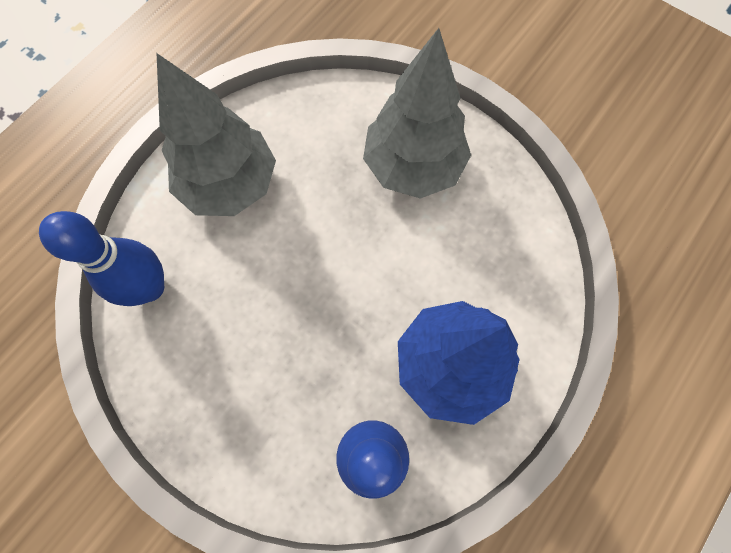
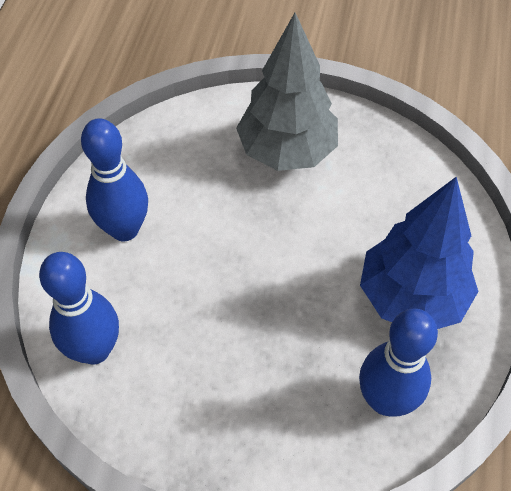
camera: 25 degrees left, 15 degrees down
(230, 184) = (124, 229): grey tree -> blue bowling pin

